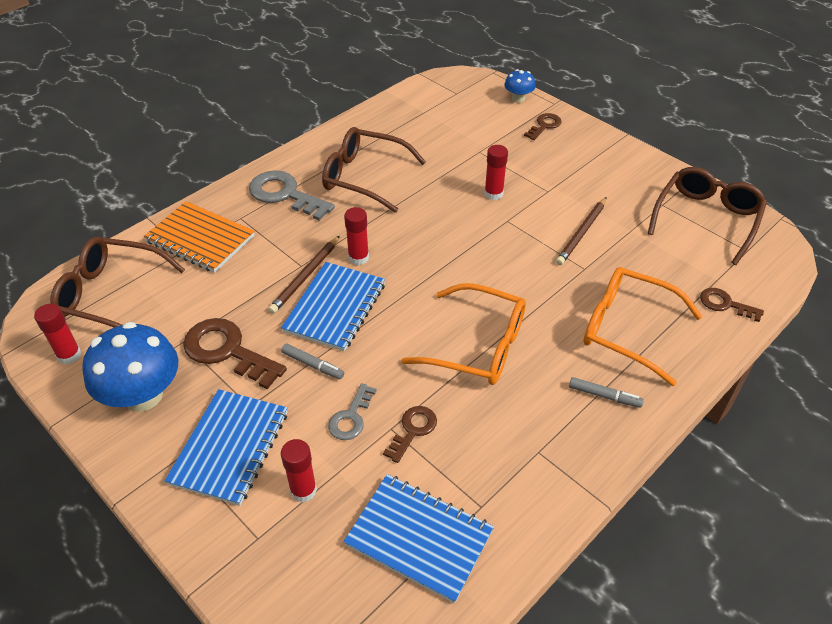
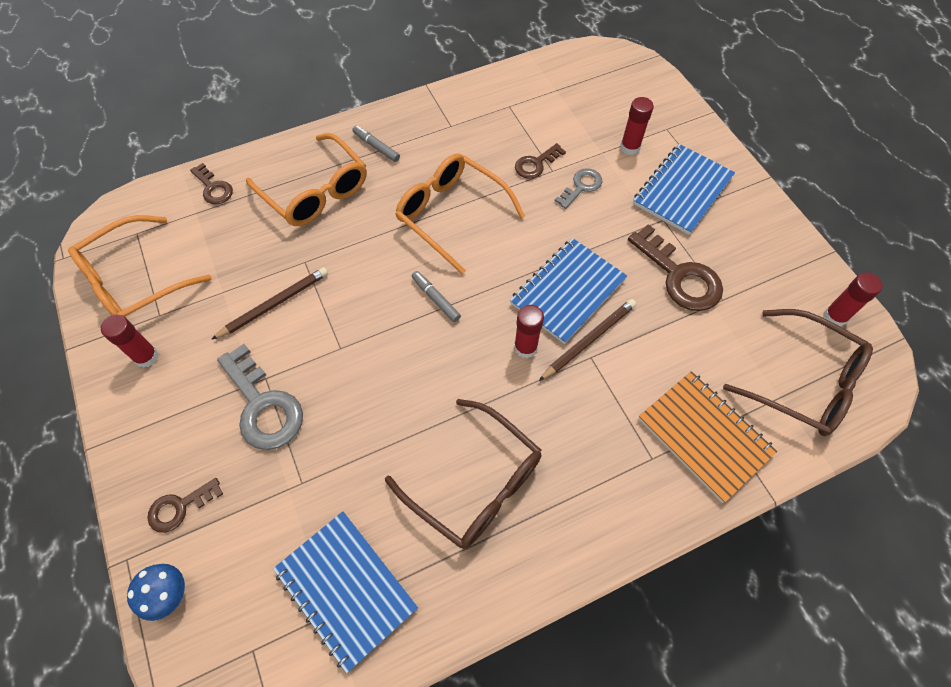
camera: 160 degrees left, 15 degrees up
(143, 395) = (757, 254): blue mushroom -> none
(285, 194) = (588, 483): grey key -> grey key (263, 405)
(312, 365) = (603, 239): grey marker -> grey marker (436, 299)
(419, 538) = (558, 100): blue notebook -> blue notebook (346, 589)
(493, 194) = (330, 395): red glue stick -> red glue stick (146, 357)
(706, 219) = (134, 281): brown glasses -> orange glasses

